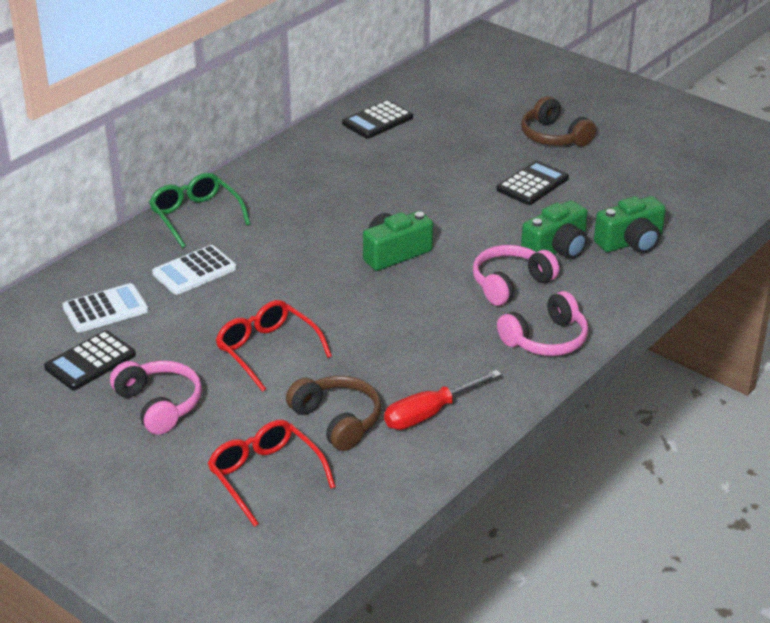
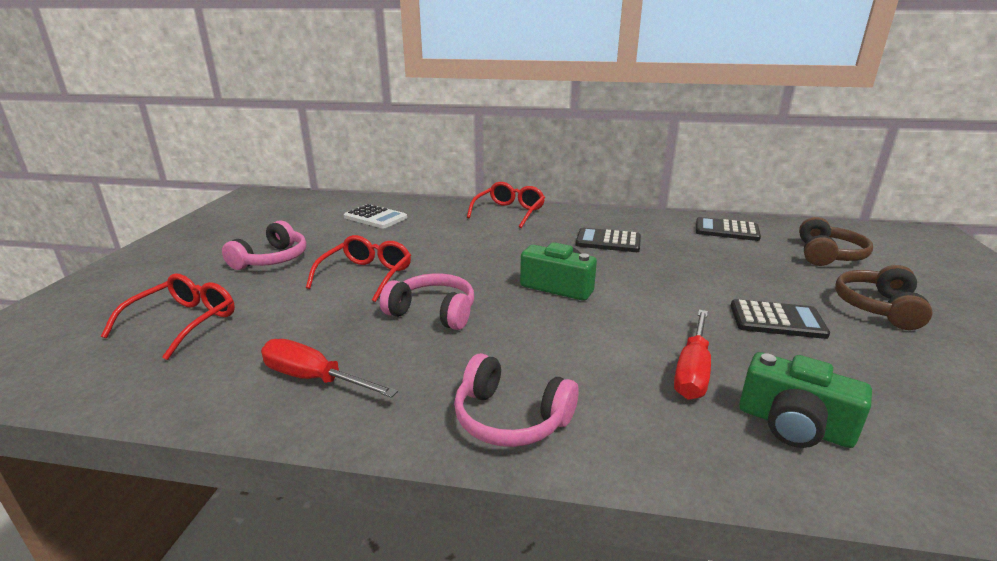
camera: 60 degrees right, 10 degrees down
(90, 361) = (313, 228): black calculator -> black calculator (608, 241)
(194, 271) = (445, 228): white calculator -> none
(195, 216) = (509, 212): green glasses -> red glasses
(337, 420) = (279, 332): brown headphones -> brown headphones (827, 255)
(510, 284) = (589, 360): pink headphones -> pink headphones (433, 312)
(557, 249) = (692, 371): green camera -> red screwdriver

